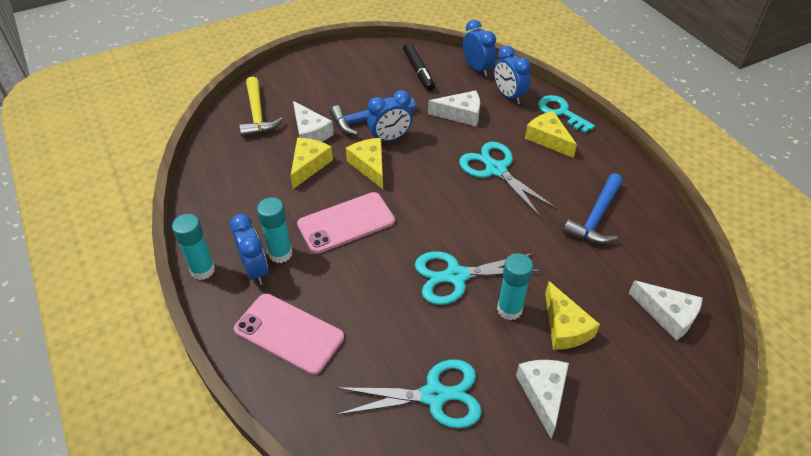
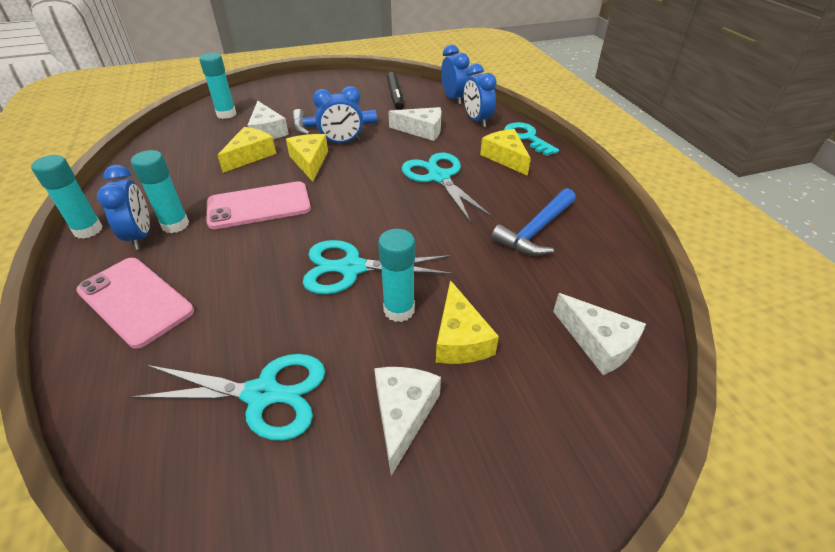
camera: 10 degrees right, 5 degrees down
(257, 115) = (226, 114): yellow hammer -> turquoise glue stick

